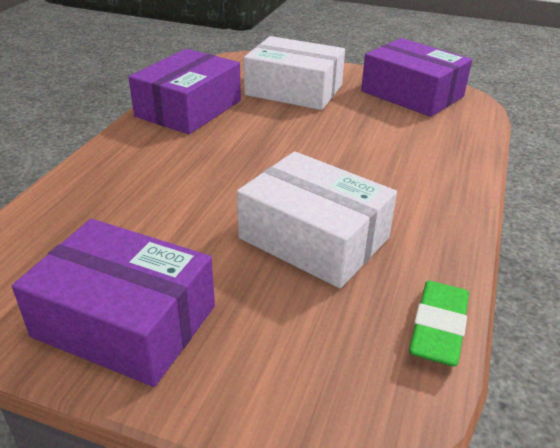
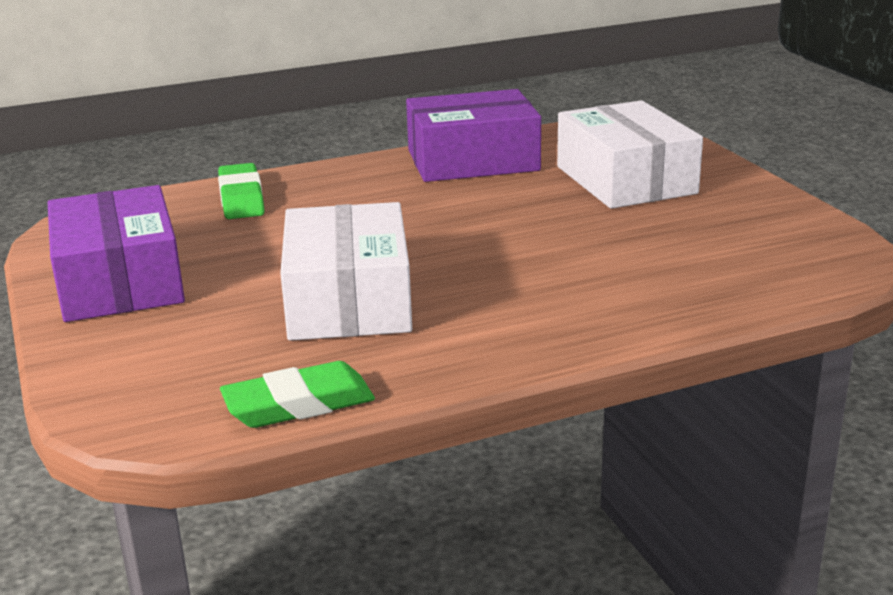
camera: 50 degrees right, 10 degrees down
(82, 201) = (241, 198): none -> green eraser
(412, 94) = (774, 233): purple box -> none

